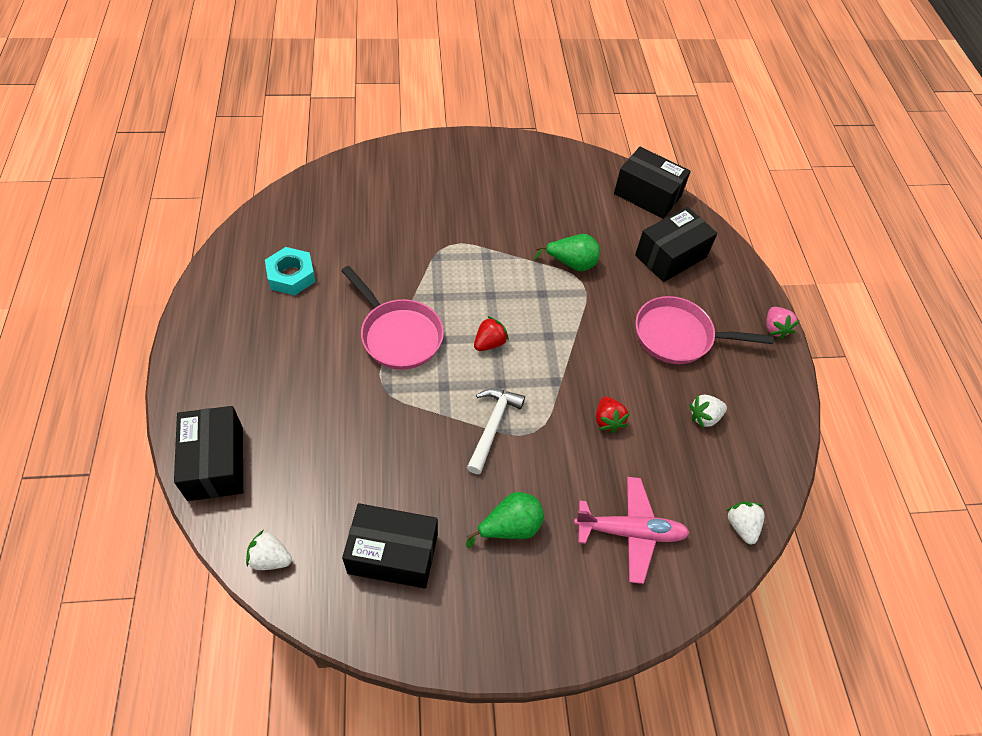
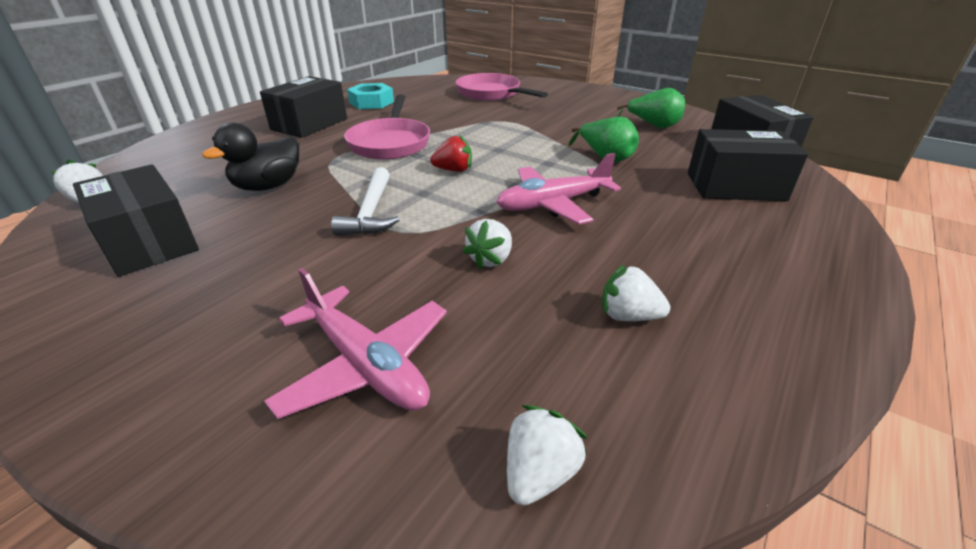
camera: 45 degrees right, 20 degrees down
(215, 463) = (170, 149): black box -> black box (309, 124)
(383, 449) = (268, 186): none -> black duck
(492, 426) = (371, 212): white hammer -> white hammer turned 120 degrees clockwise
(510, 527) = (259, 280): green pear -> green pear (653, 126)
(590, 343) = (553, 204): none -> pink plane
(607, 420) = (490, 259): red strawberry -> white strawberry
(678, 336) = (675, 238): pink pan -> pink pan (491, 94)
(775, 329) = (852, 288): pink strawberry -> none

